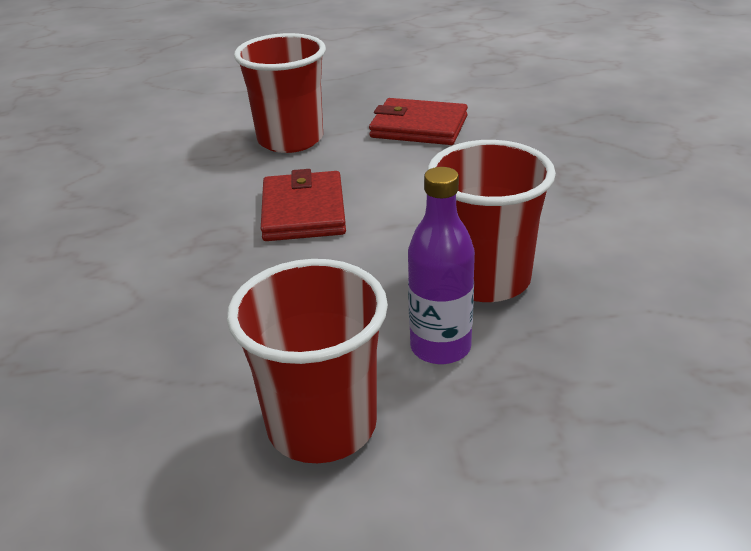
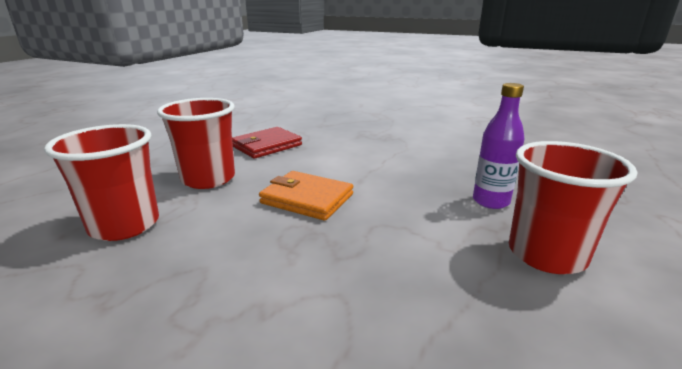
camera: 60 degrees left, 10 degrees down
(303, 211) = (307, 199): red wallet -> orange wallet
(485, 279) = (439, 175): red cup -> red cup (124, 225)

